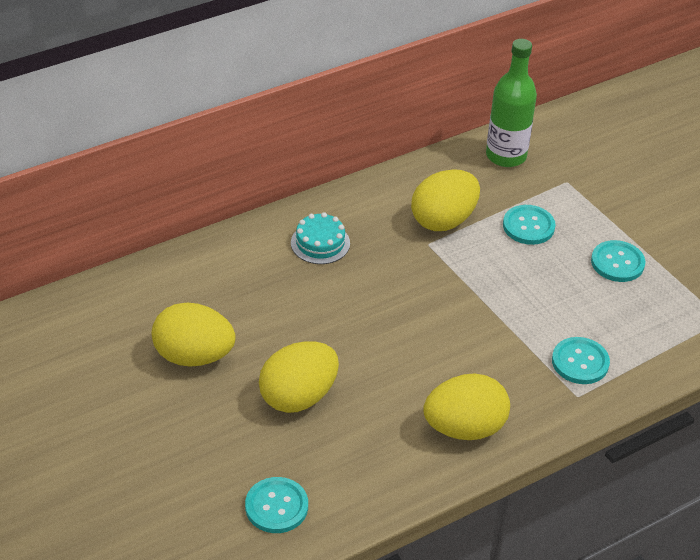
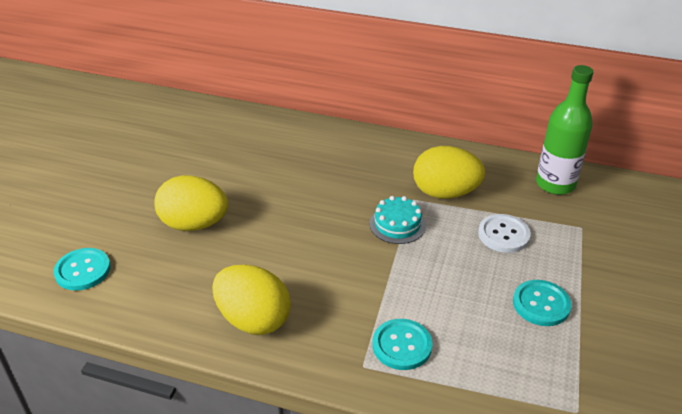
camera: 50 degrees right, 5 degrees down
(194, 356) = (181, 165): yellow egg -> none
(320, 243) = (344, 156): turquoise cake -> turquoise cake (397, 224)
(528, 226) = (503, 235): turquoise button -> white button

